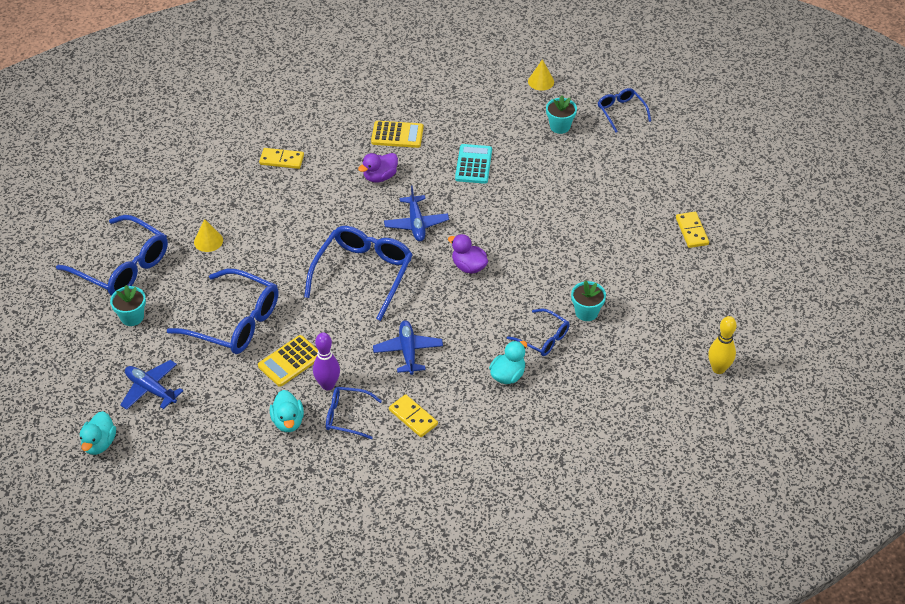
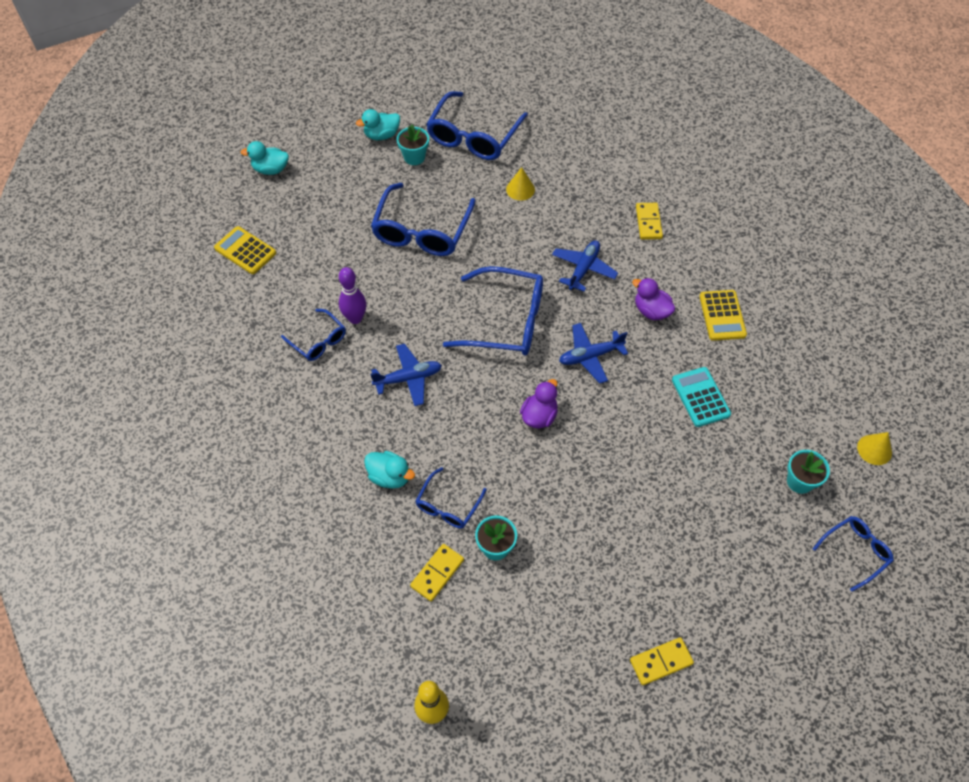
camera: 80 degrees right, 10 degrees up
(151, 389) = (333, 189): blue plane -> blue plane (583, 269)
(288, 421) = (307, 296): turquoise duck -> turquoise duck (382, 135)
(290, 361) = (380, 283): yellow calculator -> yellow calculator (245, 251)
(347, 416) = (318, 341): blue glasses -> blue glasses turned 135 degrees clockwise
(413, 417) = (323, 397): yellow domino -> yellow domino (437, 573)
(473, 164) = (700, 397): turquoise calculator -> turquoise calculator turned 105 degrees counterclockwise

